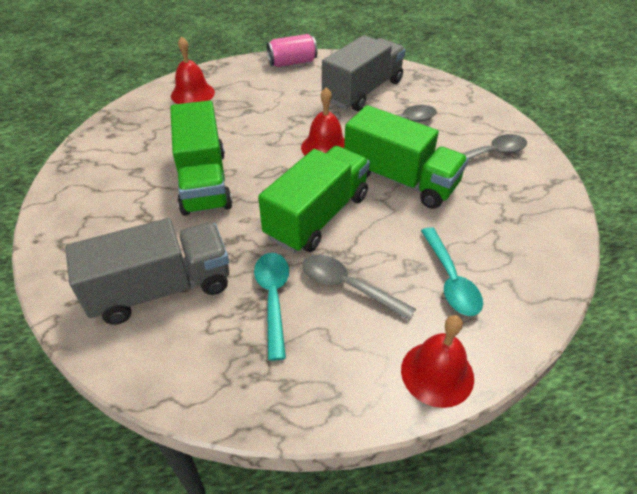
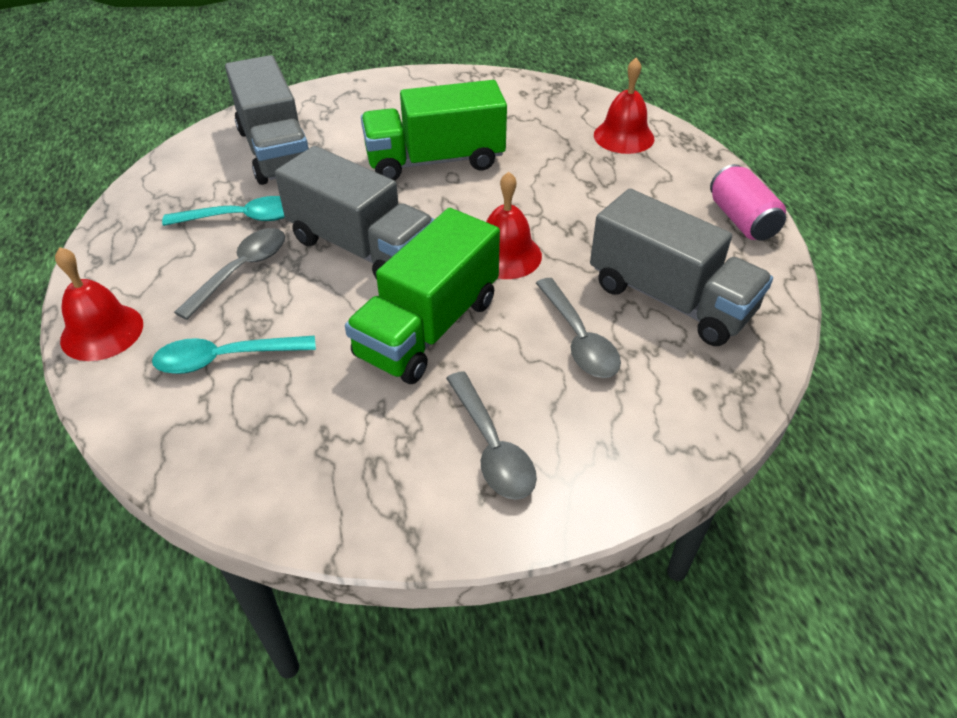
camera: 90 degrees right, 0 degrees up
(317, 216) = (361, 248): green truck -> grey truck

